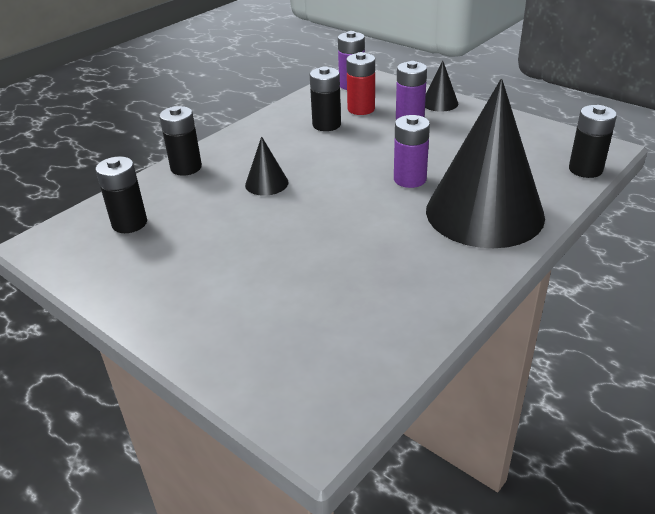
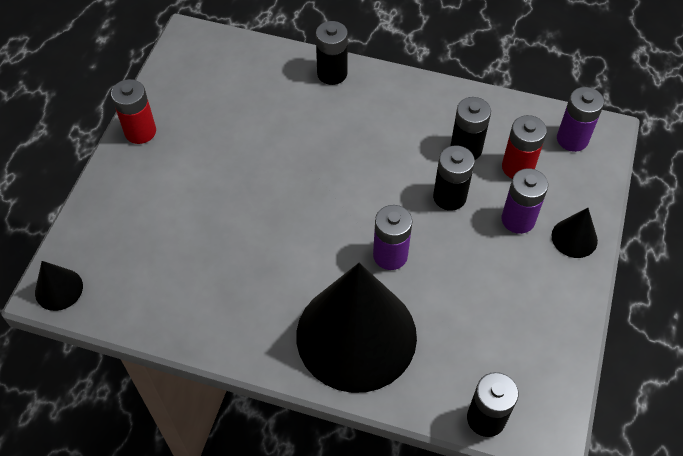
camera: 65 degrees right, 20 degrees up
(129, 223) = (234, 77): black battery -> black battery (449, 197)
(136, 304) = (140, 131): none -> red battery
(266, 183) = (332, 143): black cone -> black cone (59, 289)

